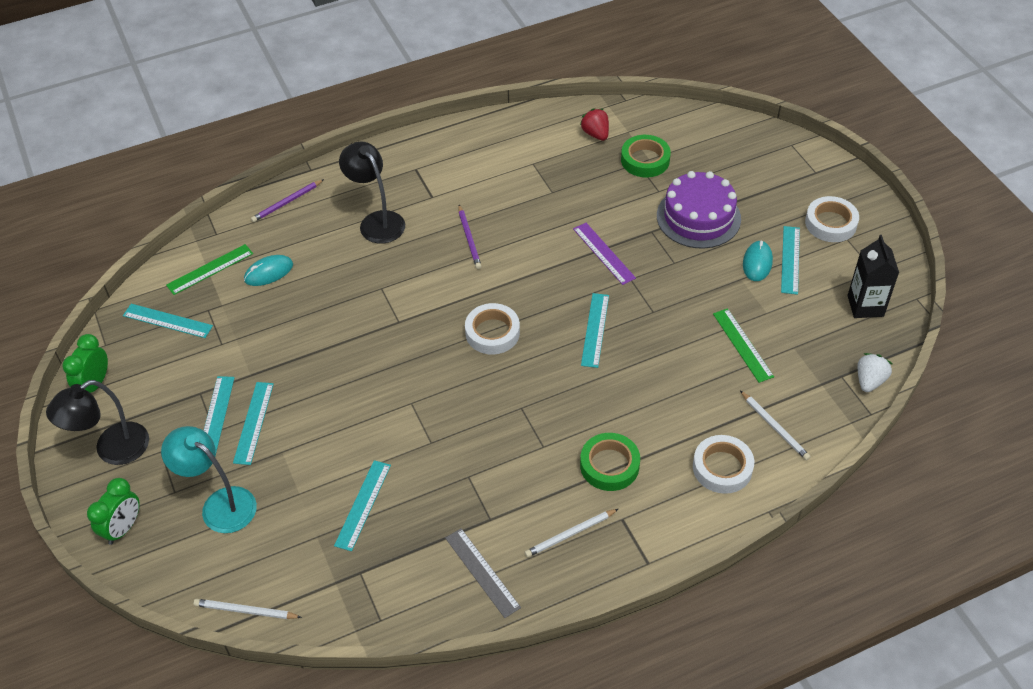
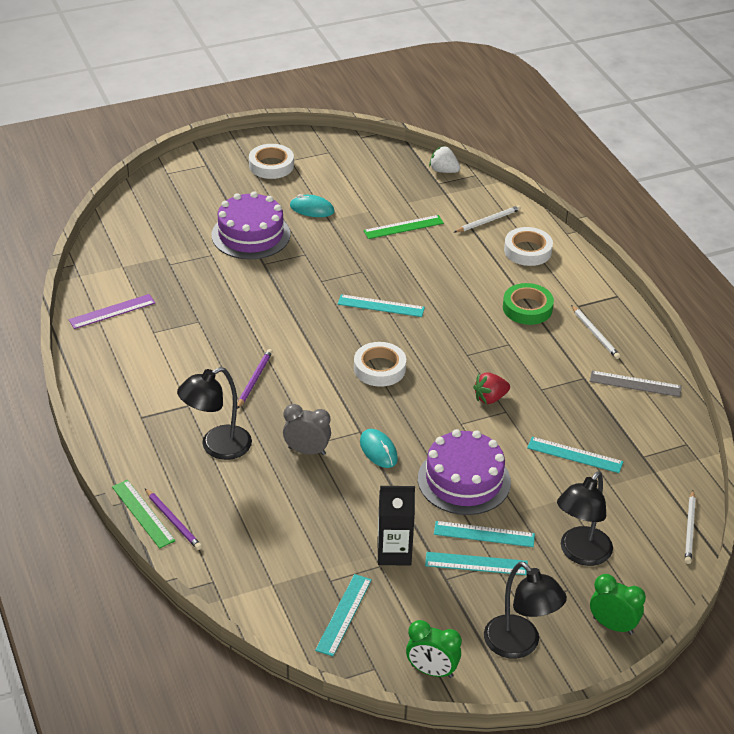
camera: 90 degrees left, 10 degrees down
(210, 269) = (269, 583): green ruler -> green ruler (143, 513)
(220, 504) = (580, 554): turquoise lamp -> black lamp
(269, 272) = (281, 532): turquoise mouse -> turquoise mouse (378, 450)
(328, 406) = (464, 480): none -> purple cake
(371, 283) = (307, 451): none -> grey clock
(469, 238) = (254, 380): purple pencil -> purple pencil turned 60 degrees counterclockwise
(482, 572) = (635, 384): grey ruler -> grey ruler turned 45 degrees clockwise
(595, 134) = (121, 287): red strawberry -> red strawberry (490, 398)
(604, 253) = (287, 294): purple ruler -> purple ruler (112, 311)
(645, 160) = (167, 259): green tape -> none
(790, 259) = (310, 191): turquoise ruler -> none
(865, 306) = (366, 162): black carton -> black carton (394, 553)

